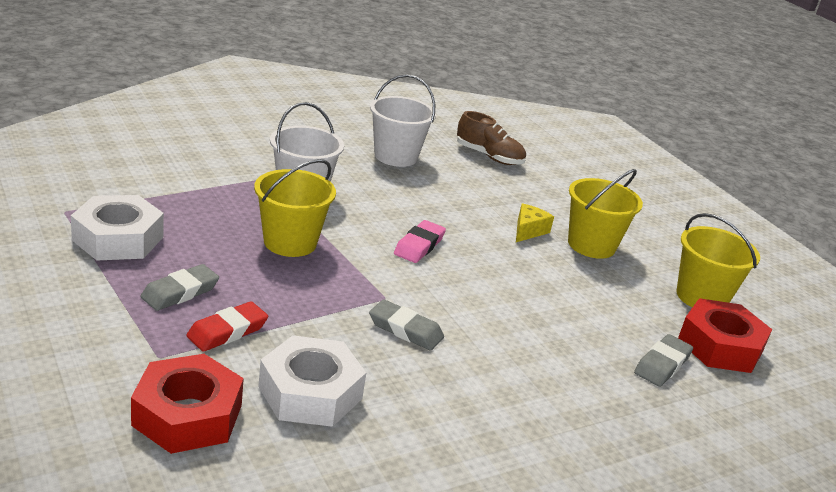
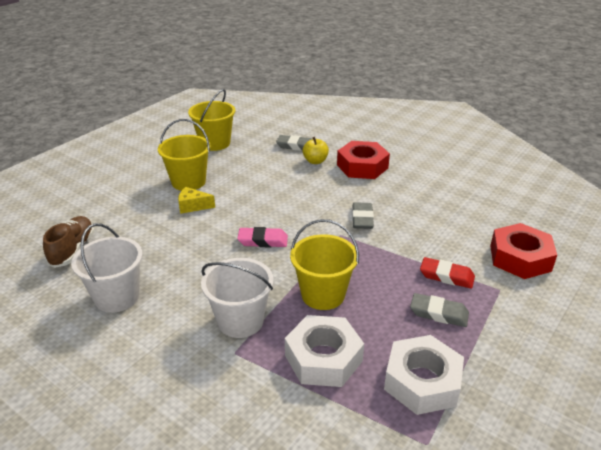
camera: 110 degrees left, 5 degrees up
(310, 392) = (452, 229): white nut -> white nut (323, 358)
(598, 361) = (315, 161): none -> yellow apple
(719, 346) = (260, 135): red nut -> red nut (362, 166)

